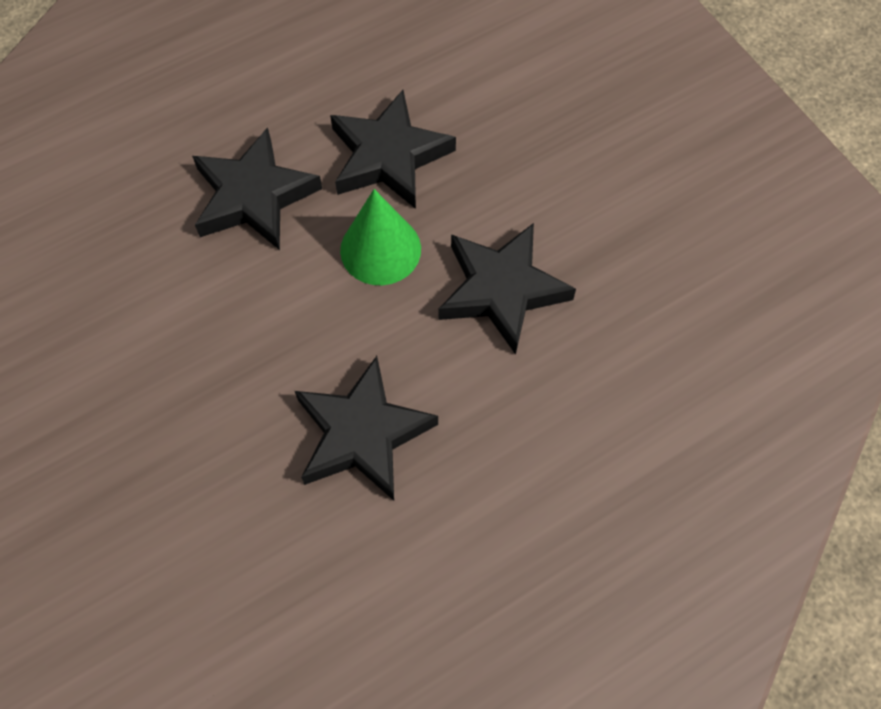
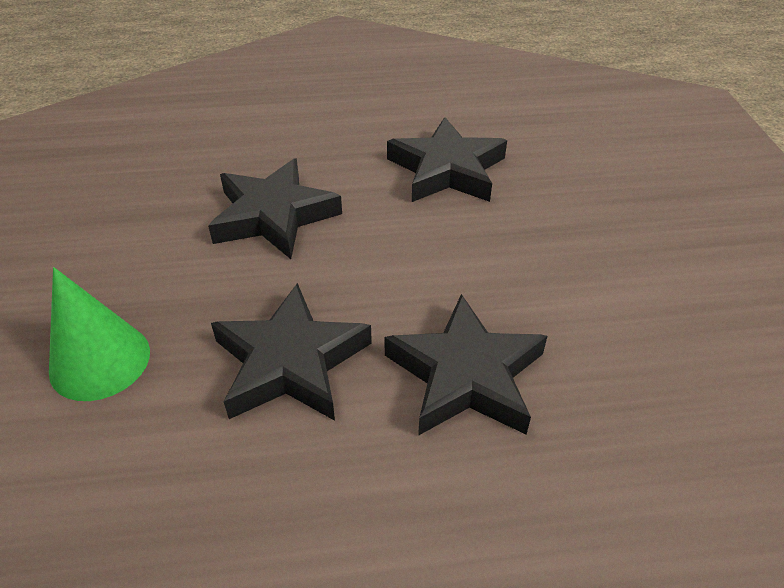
camera: 155 degrees left, 20 degrees down
(380, 249) = (357, 279): green cone -> green cone (100, 361)

